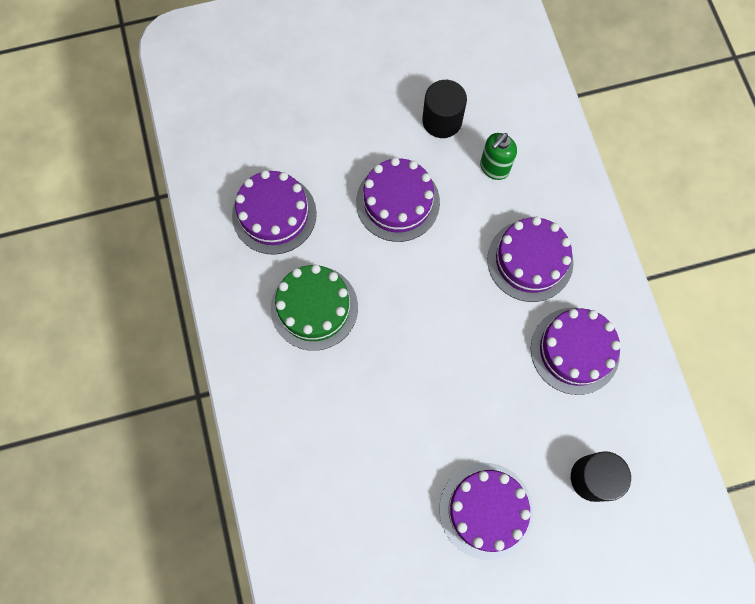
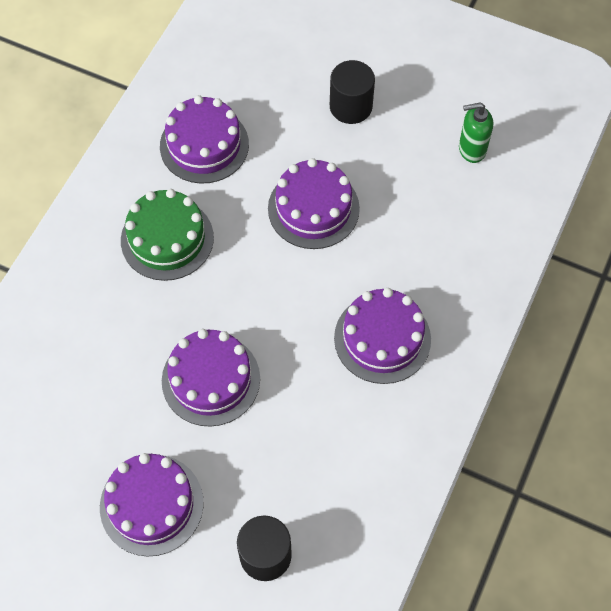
camera: 40 degrees right, 10 degrees down
(442, 120) = (414, 172): black cylinder -> black cylinder (350, 106)
(494, 168) = (423, 241): green soap dispenser -> green soap dispenser (471, 149)
(574, 350) = (350, 441): purple cake -> purple cake (211, 379)

